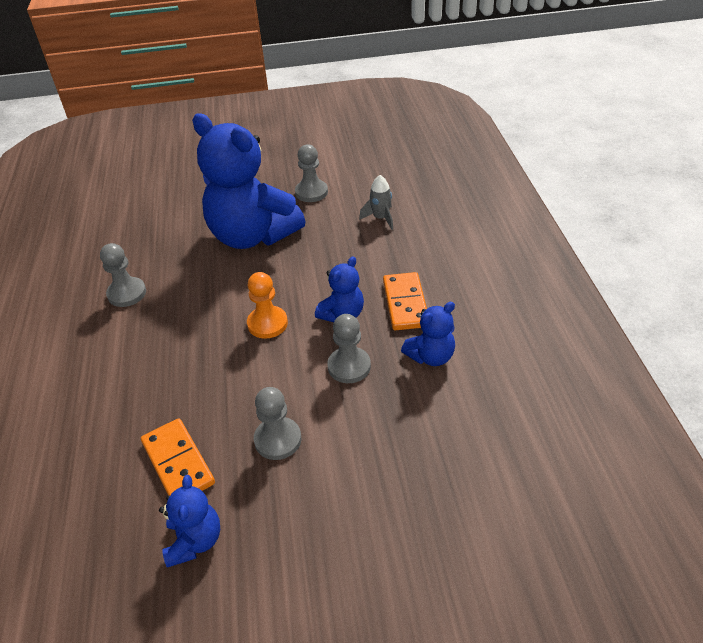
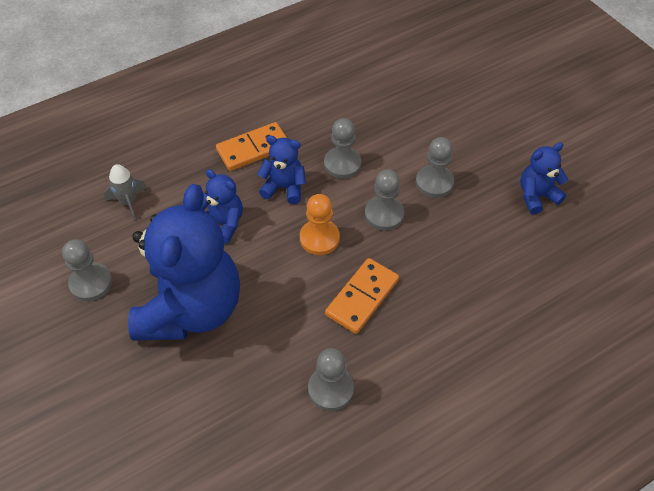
camera: 115 degrees left, 10 degrees up
(178, 463) = (490, 235): orange domino -> orange domino (362, 297)
(263, 379) = (384, 214): none -> grey pawn
(431, 356) = (308, 118): blue teddy bear -> blue teddy bear (223, 223)

